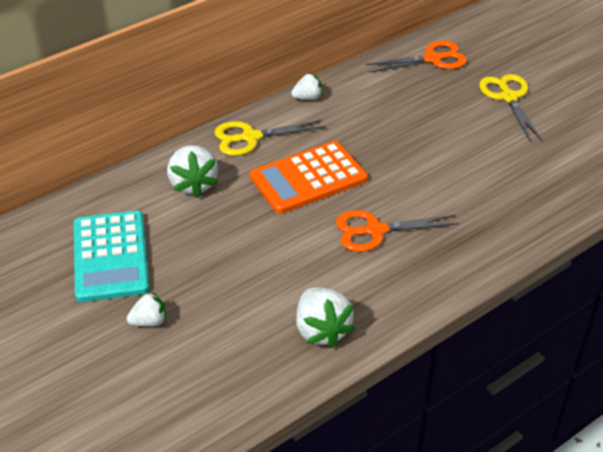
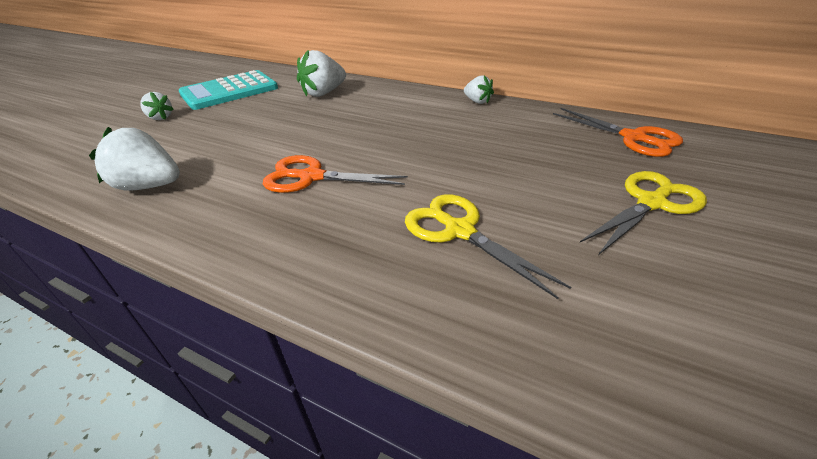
camera: 65 degrees right, 5 degrees down
(250, 137) = (398, 96): yellow scissors -> yellow scissors (459, 230)
(308, 178) = (366, 128): orange calculator -> none
(321, 330) = (150, 186): white strawberry -> white strawberry turned 60 degrees clockwise
(375, 230) = (311, 177): orange scissors -> orange scissors turned 45 degrees counterclockwise

